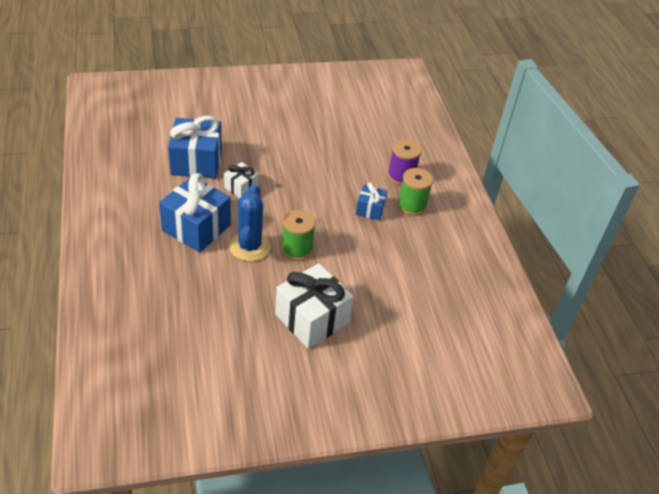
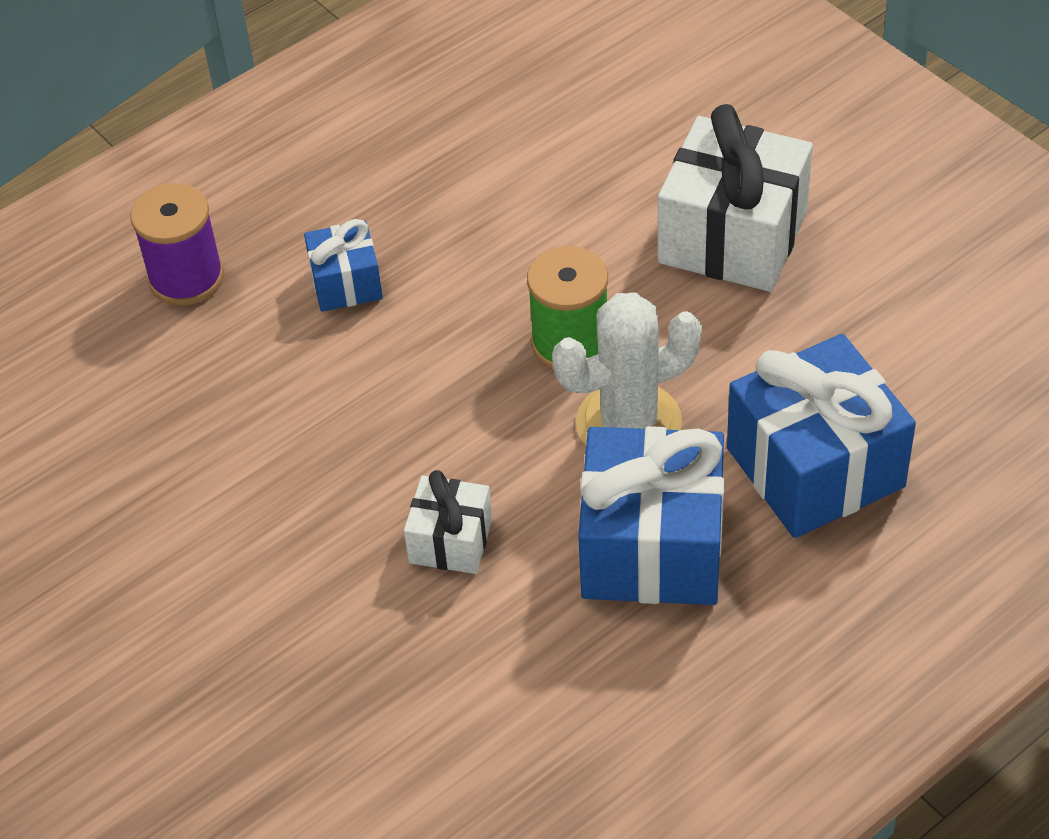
camera: 110 degrees left, 5 degrees up
(196, 162) = (424, 687): blue gift -> blue gift (815, 468)
(249, 246) = (629, 423): blue cactus -> white cactus
(412, 206) = (280, 224): green spool -> none

